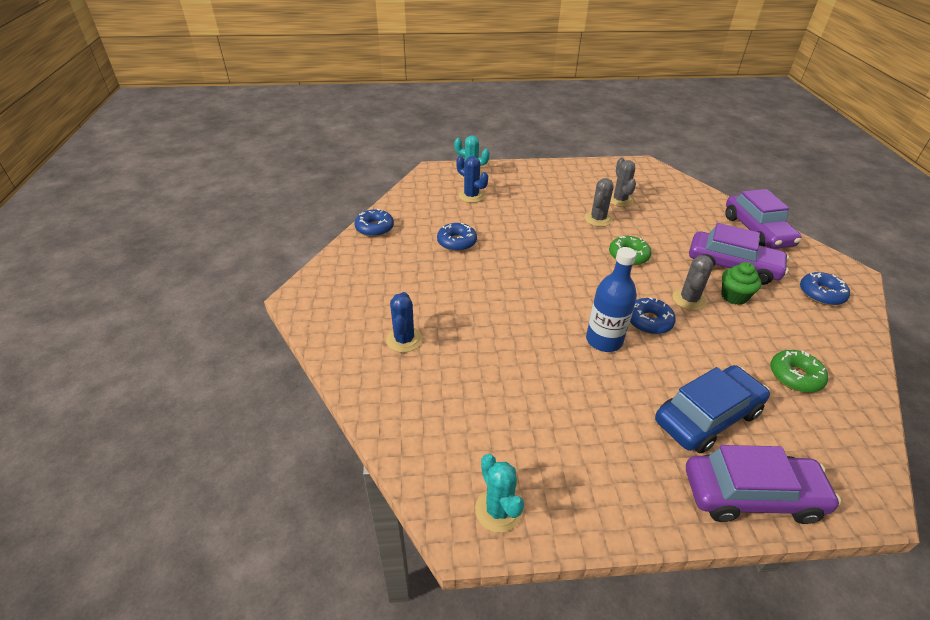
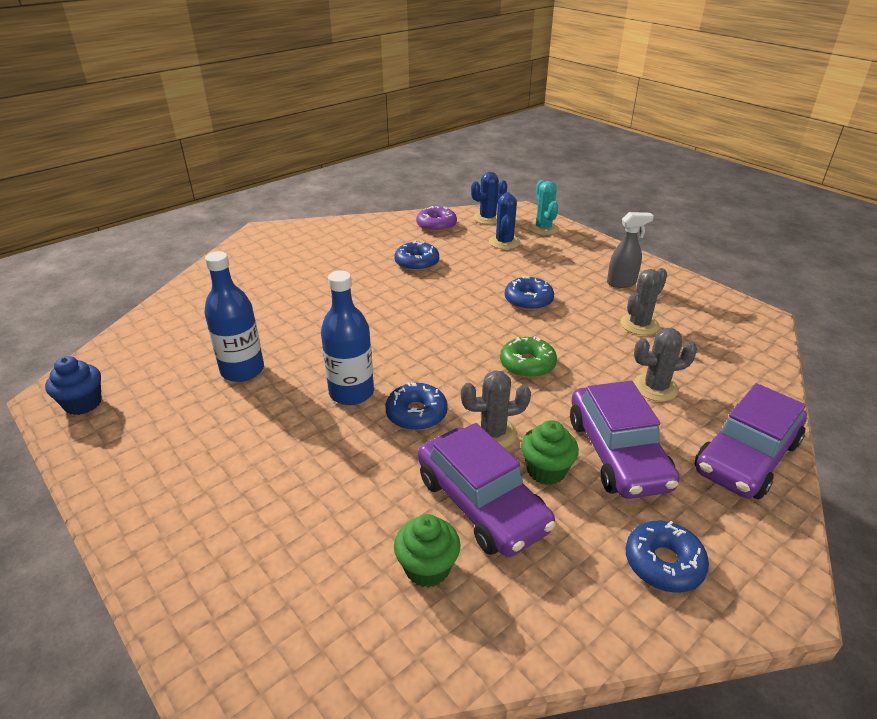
camera: 55 degrees right, 5 degrees down
(374, 228) = (388, 222): blue donut -> blue donut (528, 300)
(404, 340) = (252, 290): blue cactus -> blue cactus (487, 218)
(409, 210) = (436, 225): none -> purple donut
(498, 510) = (83, 403): turquoise cactus -> blue cupcake
(529, 387) = (242, 370): none -> blue bottle
(570, 183) = (621, 283): none -> grey spray bottle
(598, 219) = (573, 323): grey cactus -> grey cactus (655, 387)
(707, 417) = (286, 501): blue car -> none
(751, 495) = (181, 567): purple car -> purple car (481, 503)
(795, 376) = (427, 568): green donut -> green cupcake

